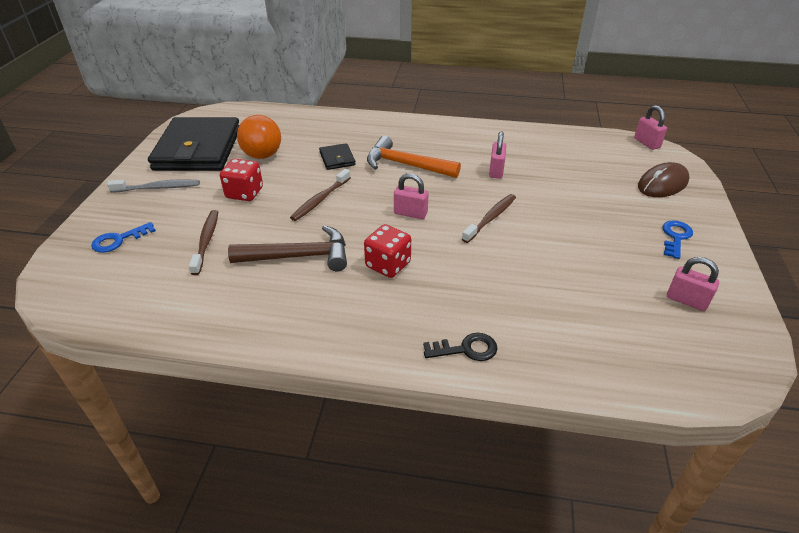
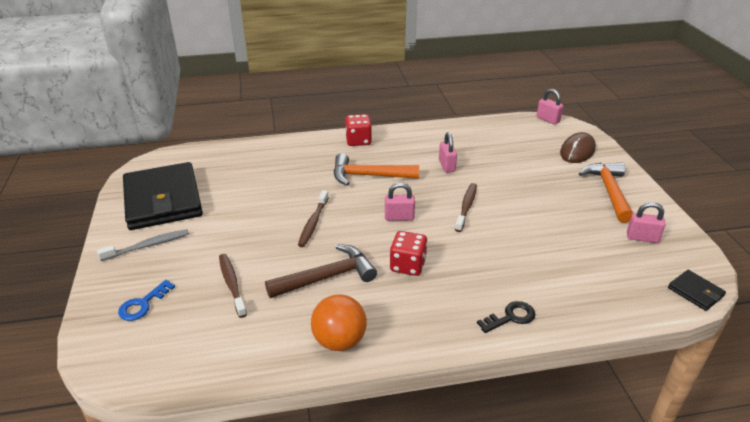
camera: 20 degrees left, 5 degrees down
(244, 193) = (238, 232): red dice -> red dice (358, 141)
(262, 155) = (231, 193): orange ball -> orange ball (339, 341)
(337, 159) = (304, 182): black wallet -> black wallet (695, 292)
(675, 237) = (609, 191): blue key -> orange hammer

